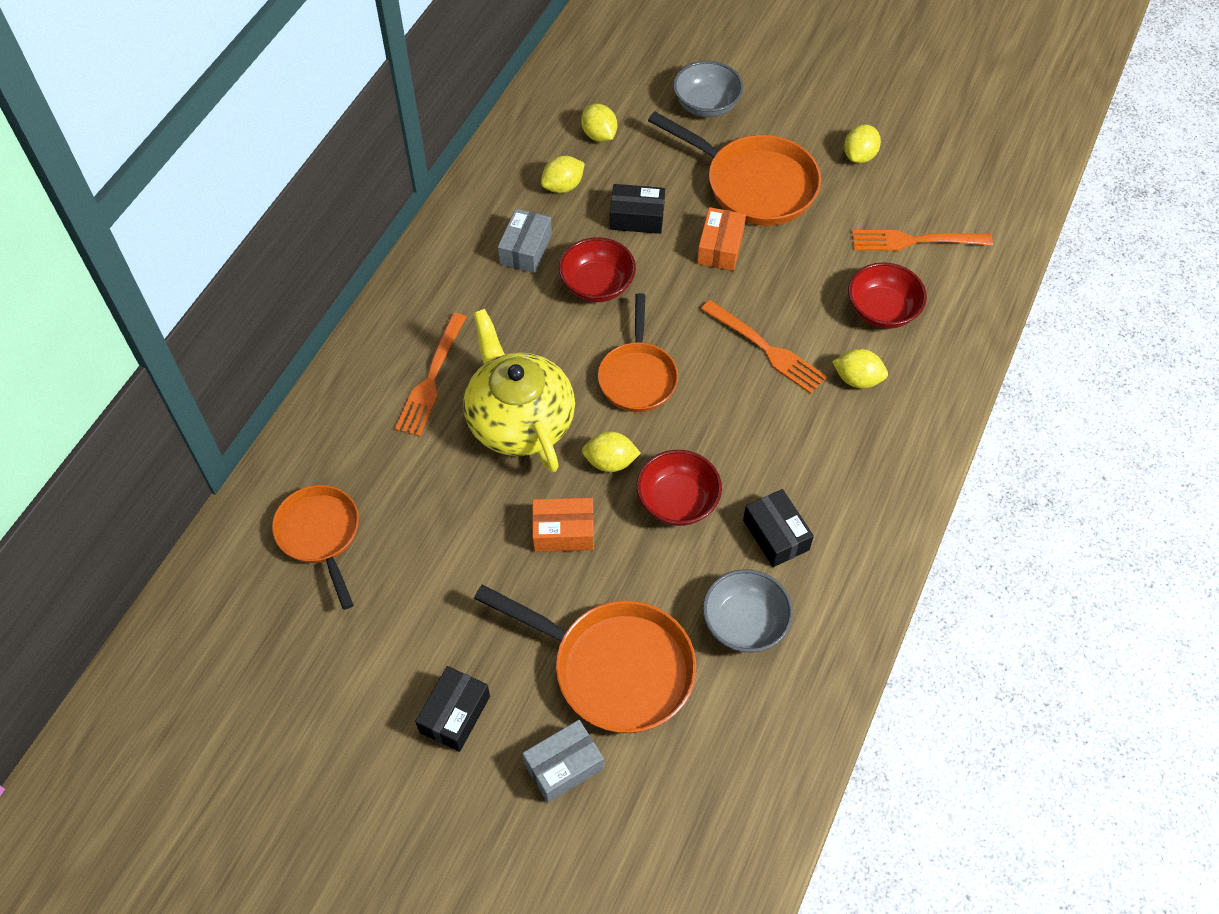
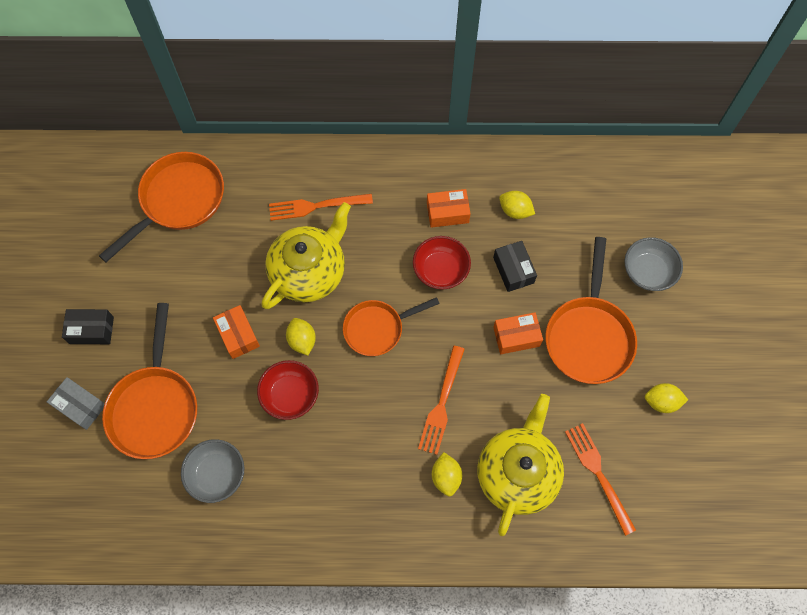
camera: 65 degrees right, 10 degrees up
(320, 535) = (178, 201): orange pan -> orange pan, size x1.52
(525, 249) = (447, 213): grey box -> orange box
(599, 135) = (575, 213): yellow lemon -> none
(776, 535) = (291, 469): black box -> none
(882, 311) = (517, 473): red bowl -> yellow teapot

